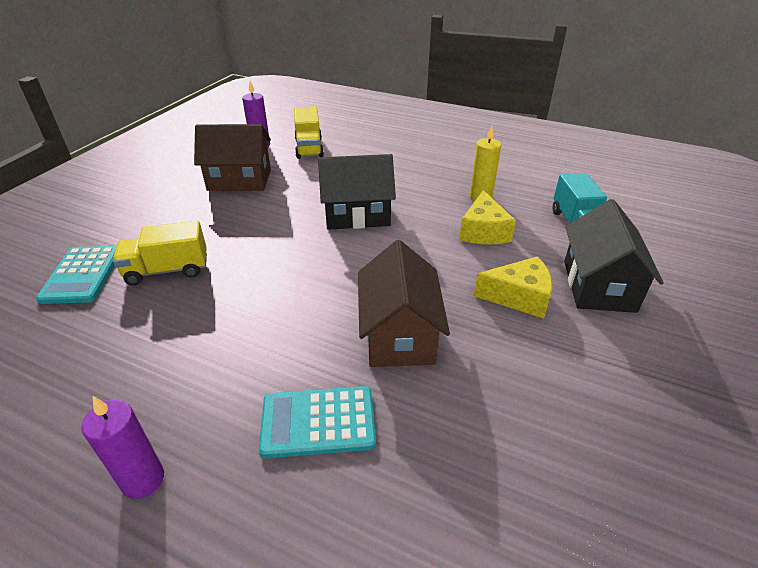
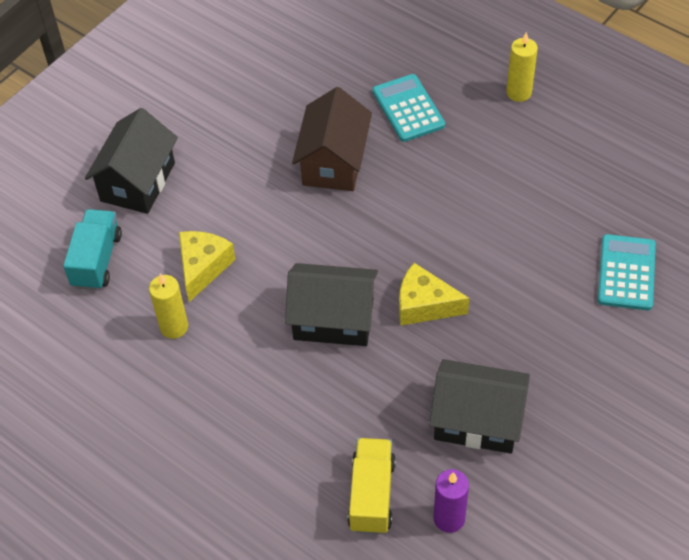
camera: 165 degrees left, 15 degrees up
(143, 479) = (518, 92): purple candle -> yellow candle
(167, 270) = (541, 265): yellow truck -> none
(239, 180) = (477, 421): brown house -> black house
(318, 422) = (408, 108): turquoise calculator -> turquoise calculator turned 120 degrees counterclockwise
(519, 297) = (216, 181): yellow cheese -> yellow cheese (424, 305)

